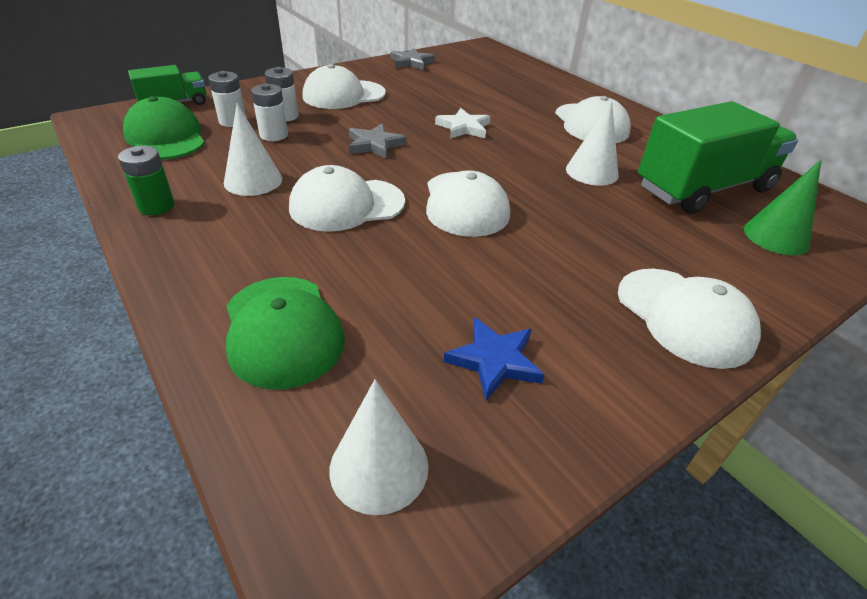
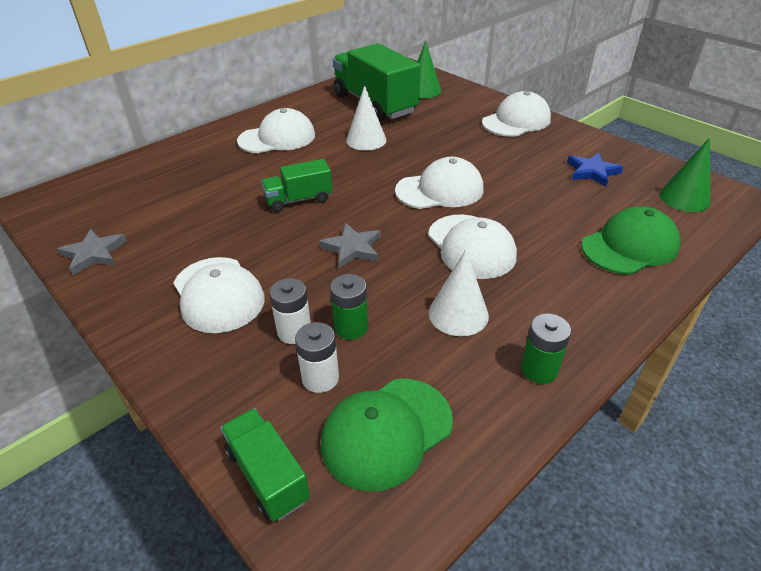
camera: 95 degrees left, 0 degrees up
(274, 135) = (351, 327): white battery -> green battery
(379, 467) = (684, 198): white cone -> green cone
(463, 127) = (299, 200): white star -> green truck

